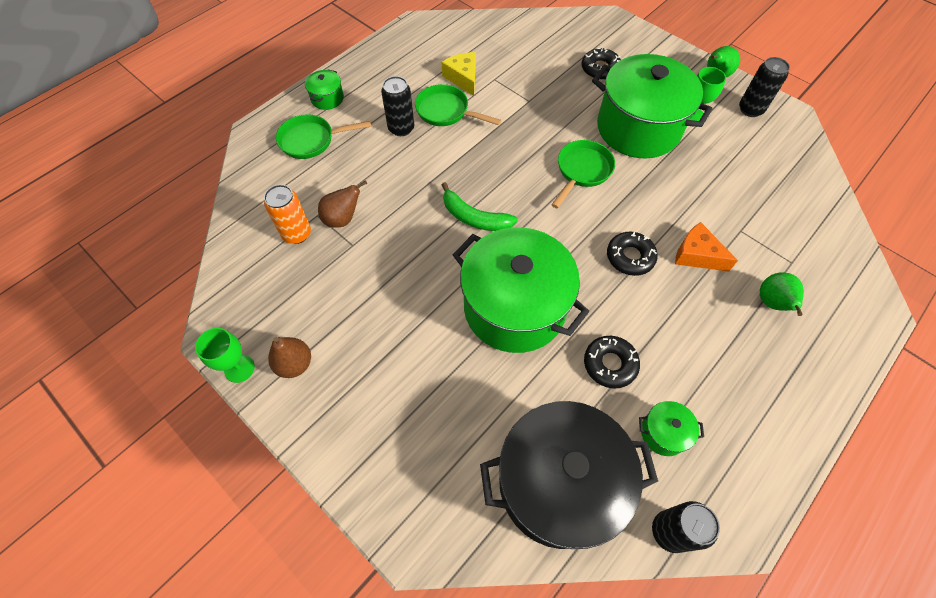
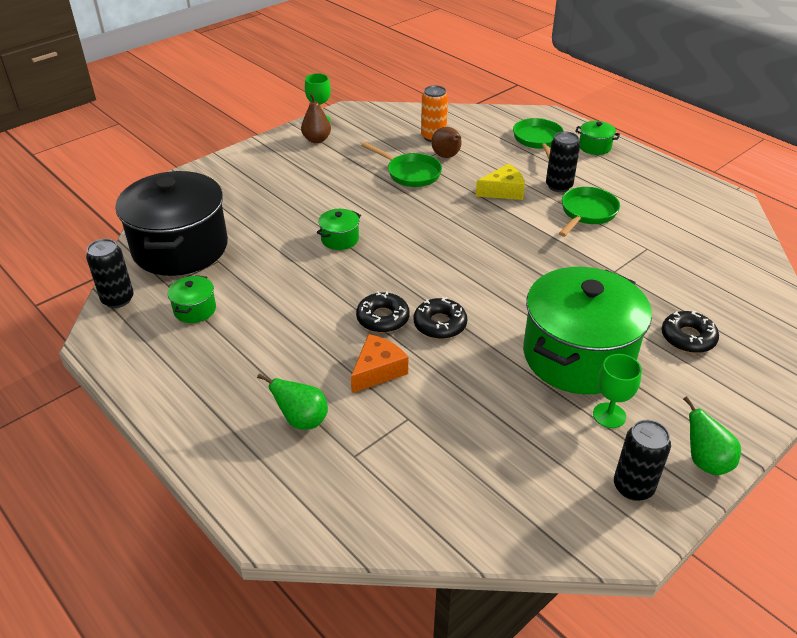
camera: 95 degrees right, 20 degrees down
(463, 78) = (643, 226): yellow cheese -> yellow cheese (503, 191)
(474, 217) = (443, 223): green banana -> none
(514, 307) = (340, 239): green pot -> green pot, size x0.41
(582, 171) = (503, 299): green pan -> green pan (410, 173)
(610, 364) = (268, 287): black donut -> black donut (440, 324)

